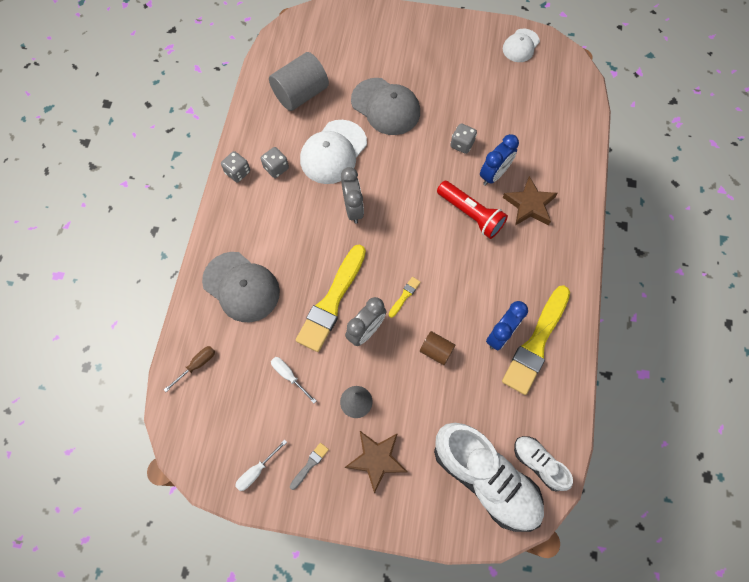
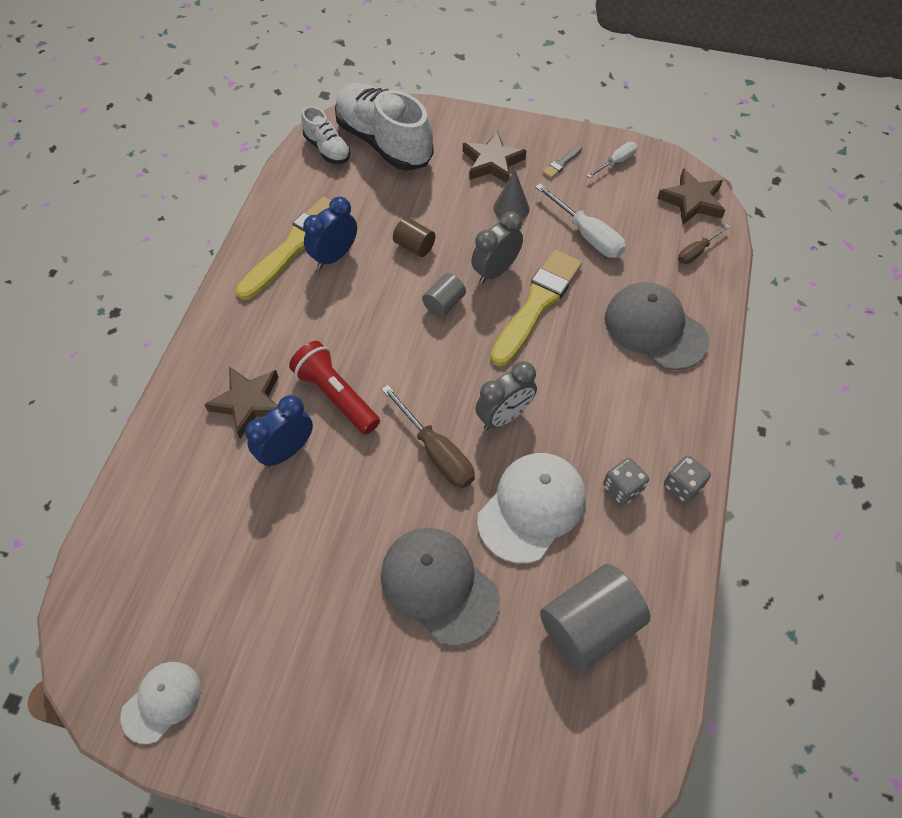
camera: 175 degrees left, 10 degrees down
(191, 425) = (692, 201): none -> brown star
(289, 376) = (587, 235): white screwdriver -> white screwdriver, size x1.66
(353, 209) = (504, 417): grey clock -> grey clock turned 120 degrees counterclockwise
(396, 181) = (436, 452): none -> brown screwdriver
(404, 296) = (444, 304): yellow brush -> grey cylinder
(462, 144) = (323, 504): grey dice -> none

